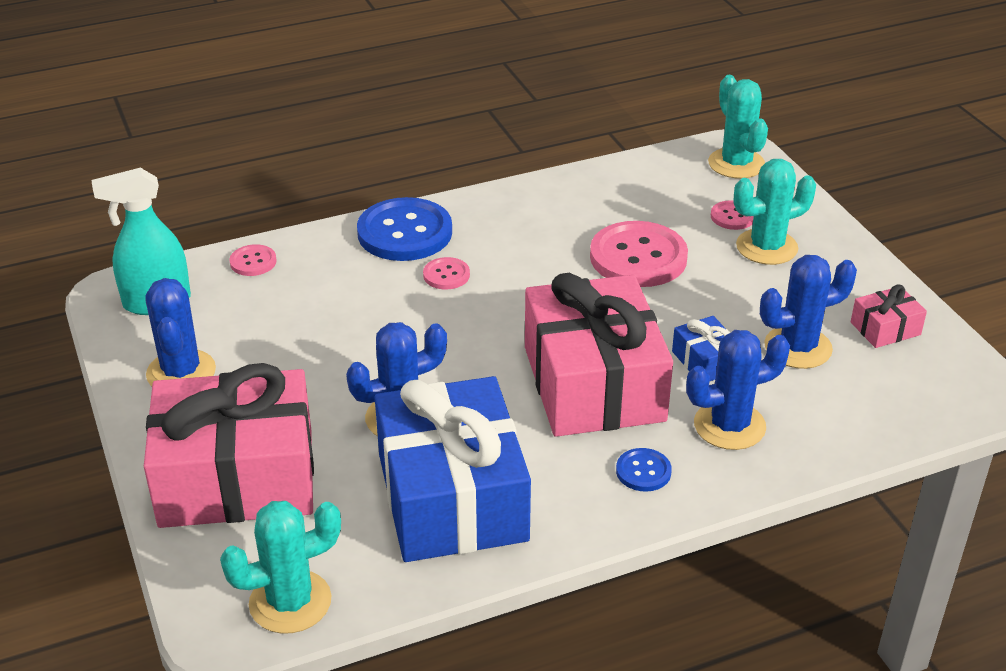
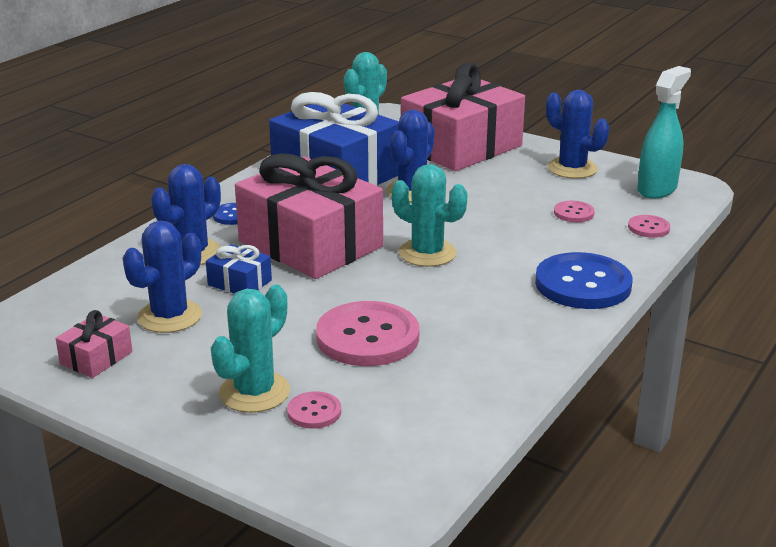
camera: 145 degrees right, 10 degrees down
(446, 275) = (503, 268): pink button -> pink button (573, 213)
(736, 164) = (364, 483): turquoise cactus -> turquoise cactus (427, 253)

